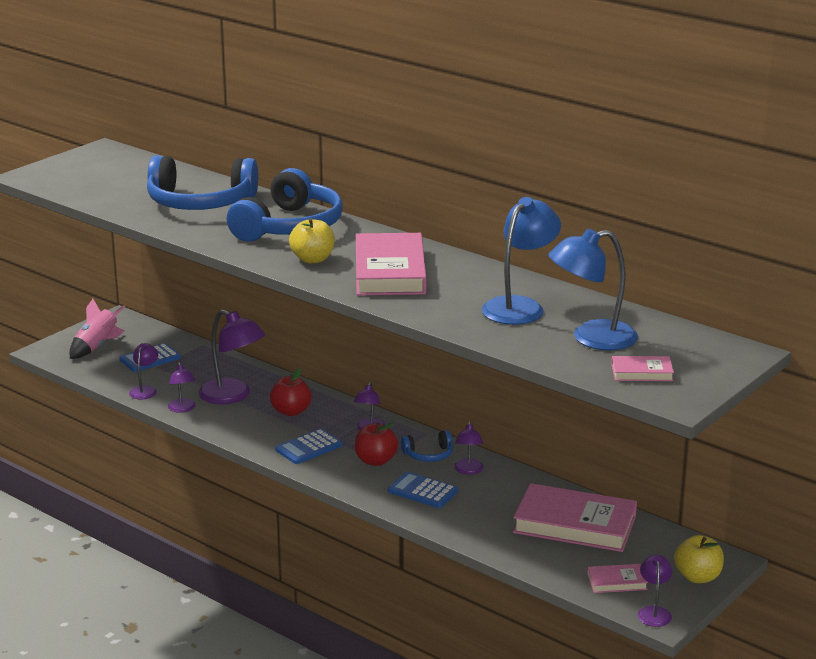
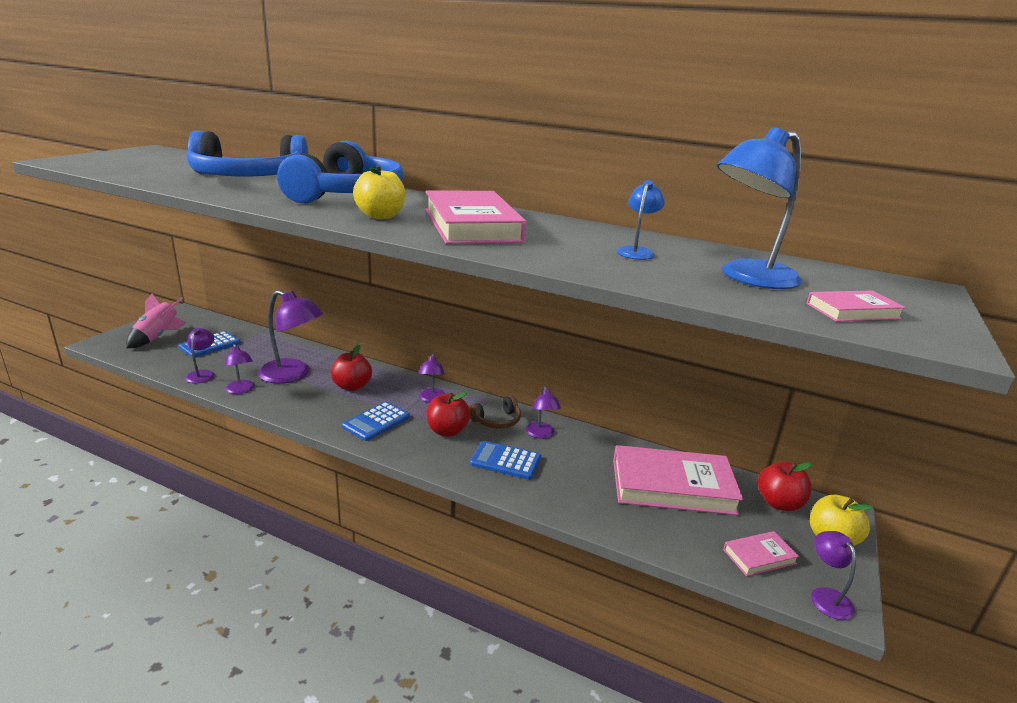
camera: 15 degrees left, 0 degrees up
(429, 455) = (497, 421): blue headphones -> brown headphones
(519, 306) = (637, 251): blue lamp -> blue lamp, size x0.53
(671, 547) = (779, 503): none -> red apple

